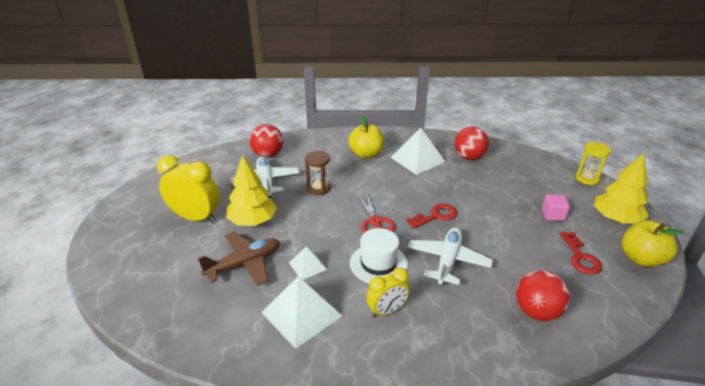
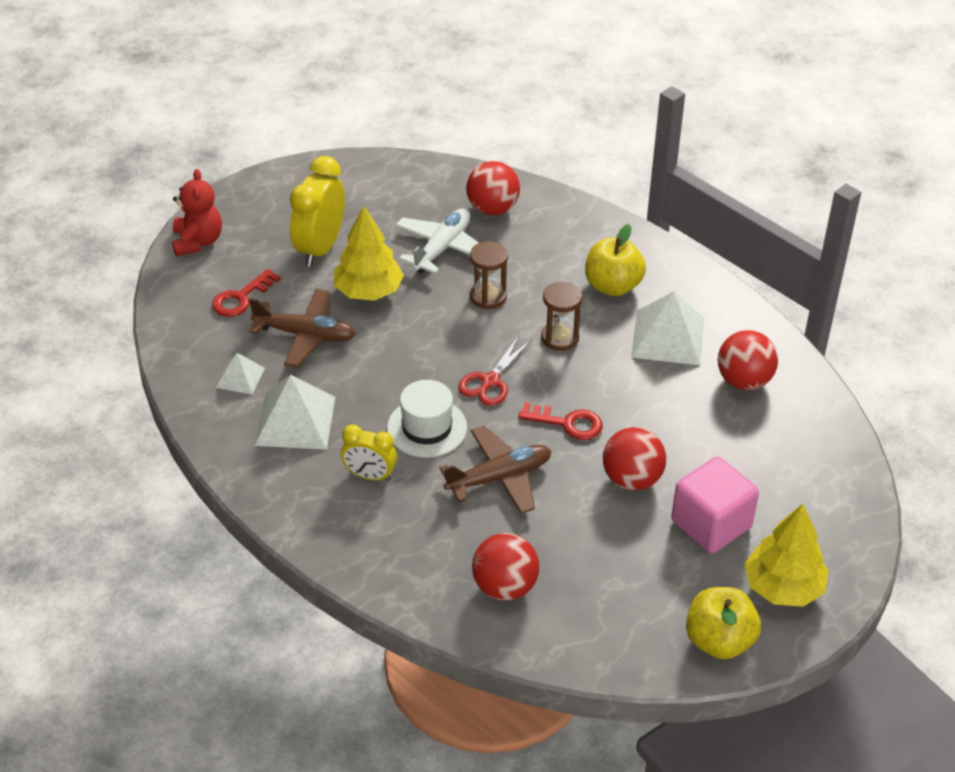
camera: 45 degrees right, 10 degrees up
(105, 258) = (197, 241): none -> red teddy bear
(196, 217) = (320, 248): yellow clock -> yellow clock turned 135 degrees counterclockwise
(307, 265) = (358, 379): white pyramid -> white pyramid (240, 377)
(376, 185) = (560, 338): none -> brown hourglass
(448, 261) = (499, 478): white plane -> brown plane
(497, 219) = (632, 479): none -> red ball
(553, 215) = (711, 524): pink cube -> pink cube, size x1.90
(580, 257) = (650, 584): red key -> red key (241, 298)
(587, 178) = (855, 521): yellow hourglass -> none

